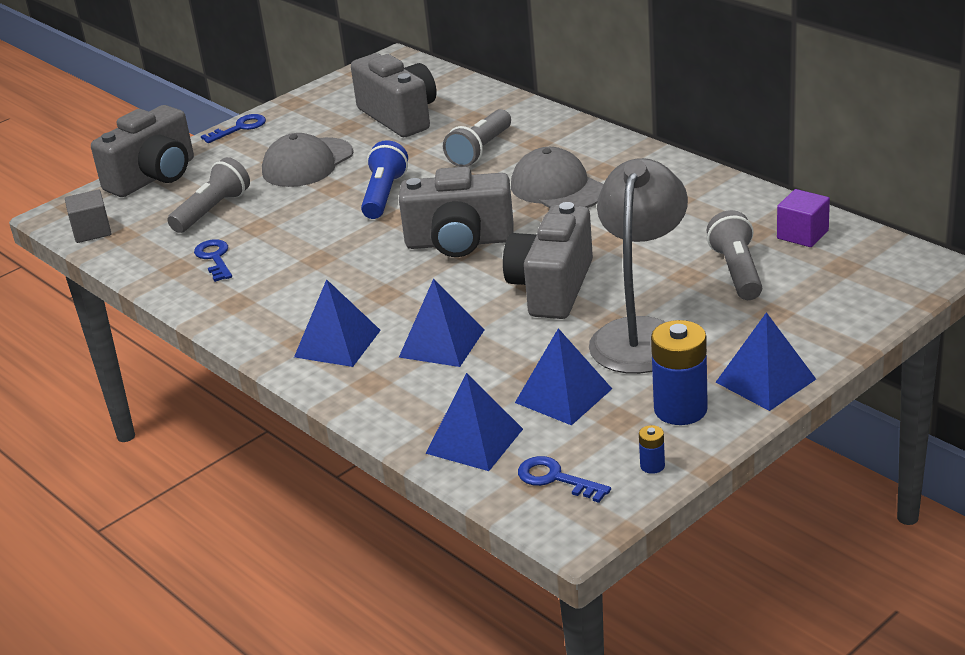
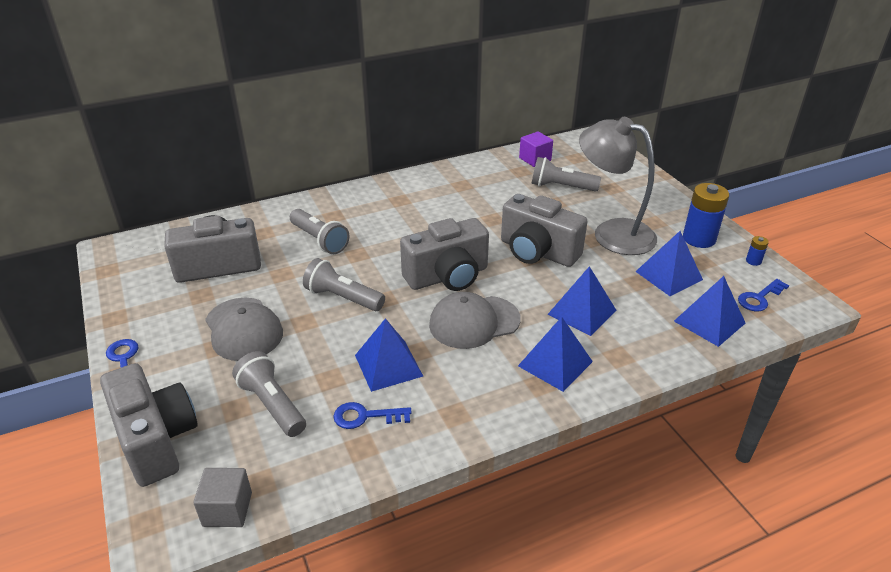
camera: 75 degrees left, 5 degrees up
(384, 195) = (343, 298): blue flashlight -> grey flashlight
(459, 242) = (447, 276): grey camera -> grey camera turned 45 degrees clockwise
(557, 188) = (407, 221): grey cap -> grey cap (474, 322)
(765, 380) = (679, 206): blue pyramid -> blue pyramid (388, 365)

